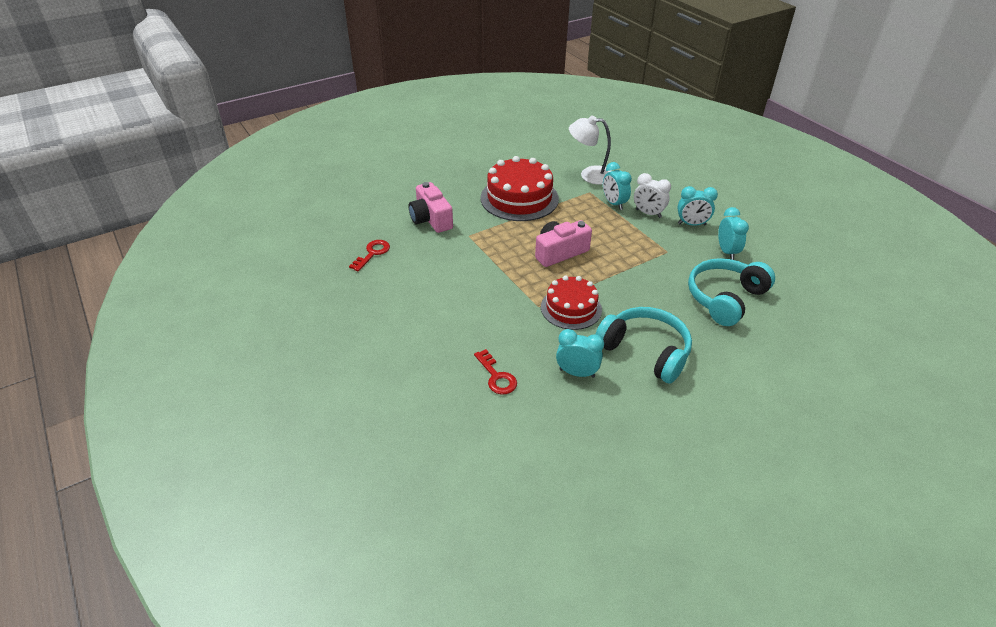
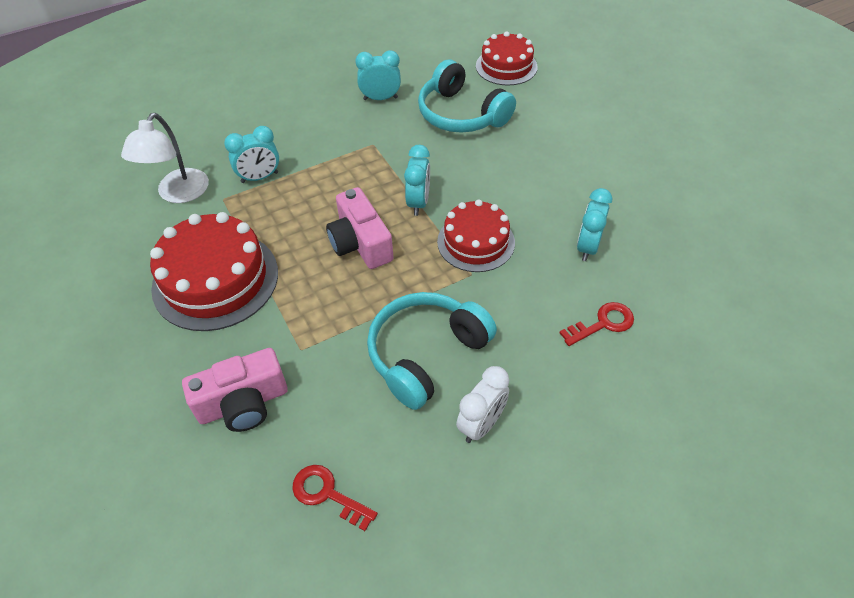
camera: 85 degrees left, 10 degrees up
(645, 351) = (548, 187): turquoise headphones -> turquoise headphones (426, 354)
(648, 213) = (291, 149): white clock -> white clock (481, 424)
(692, 224) = (322, 116): turquoise clock -> turquoise clock (418, 202)
(814, 328) = (506, 66): none -> red cake

